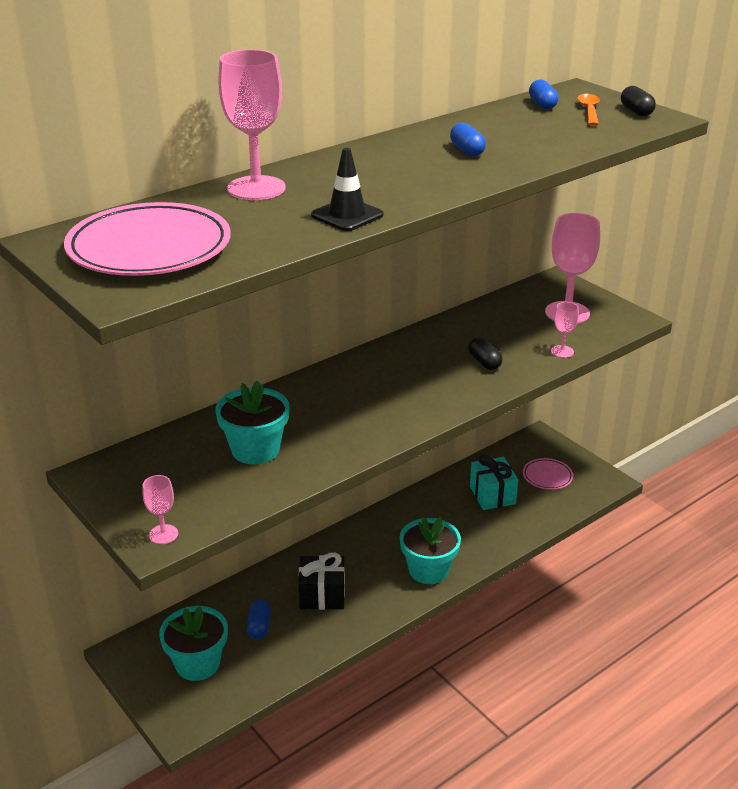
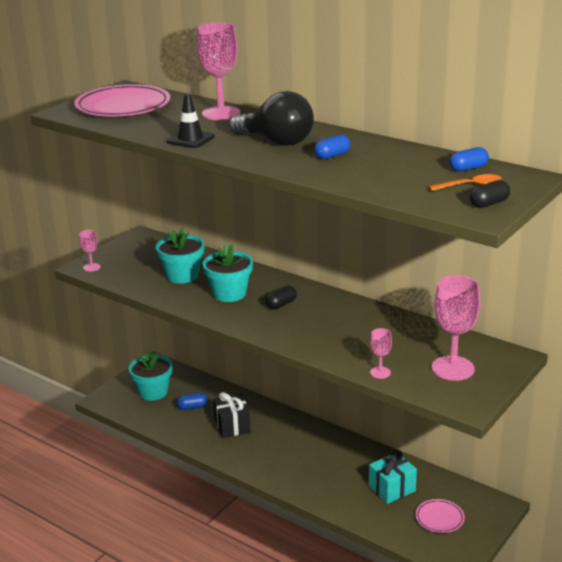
camera: 75 degrees right, 5 degrees down
(397, 170) = (276, 141): none -> black light bulb
(428, 570) = (280, 469): turquoise flower pot -> turquoise flower pot (229, 293)
(484, 362) = (339, 339): black capsule -> black capsule (281, 304)

